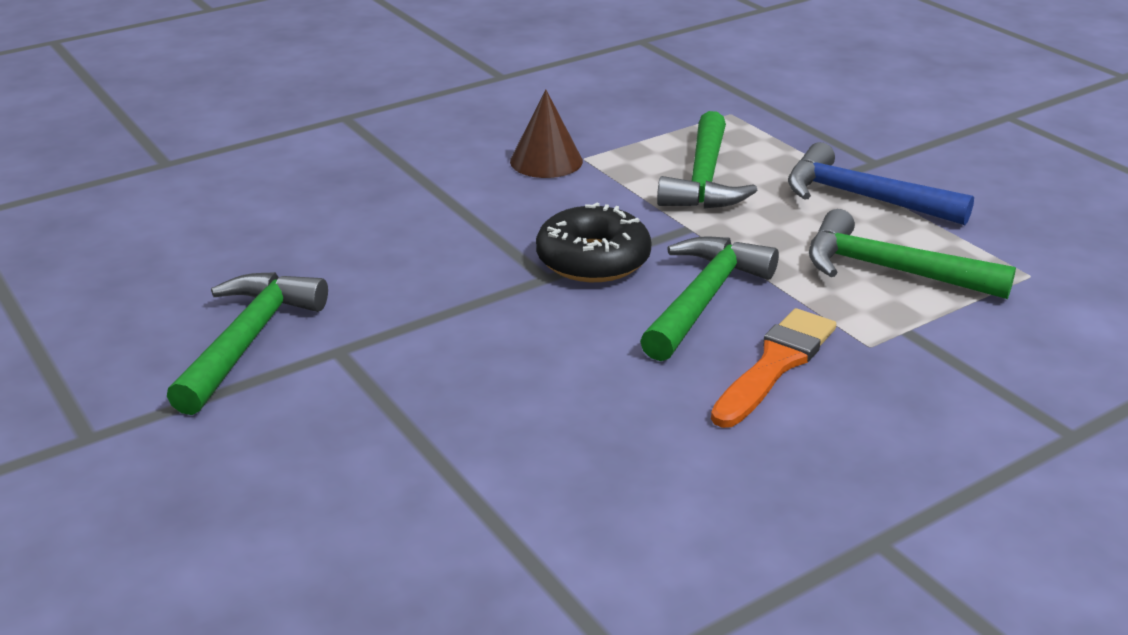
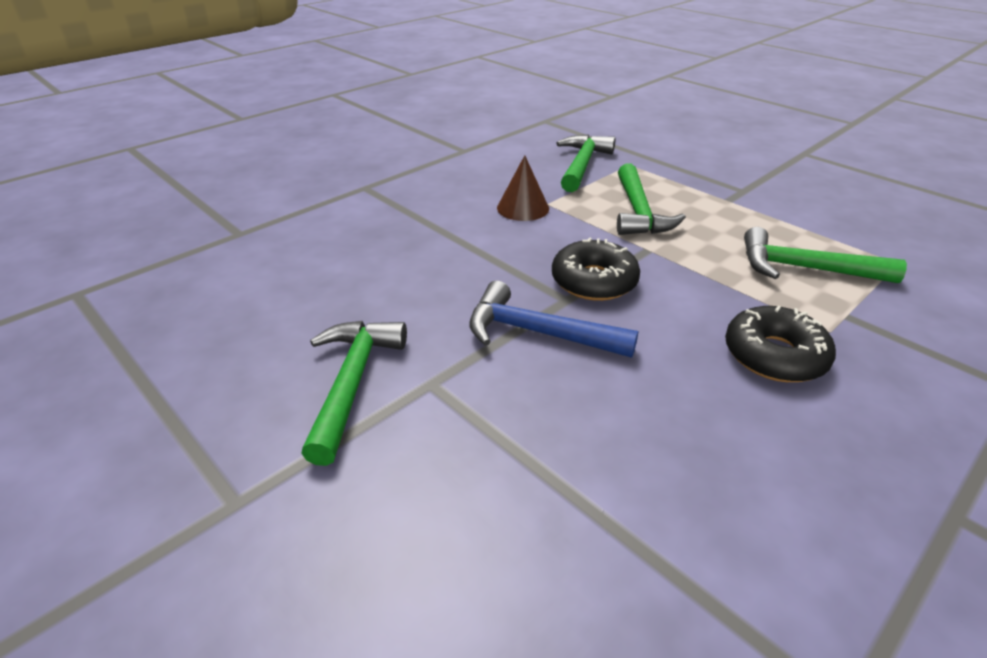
camera: 10 degrees left, 5 degrees up
(704, 299) = (691, 305): green hammer -> green hammer (582, 165)
(775, 364) = (774, 355): orange brush -> black donut
(863, 197) = (751, 216): blue hammer -> blue hammer (538, 333)

